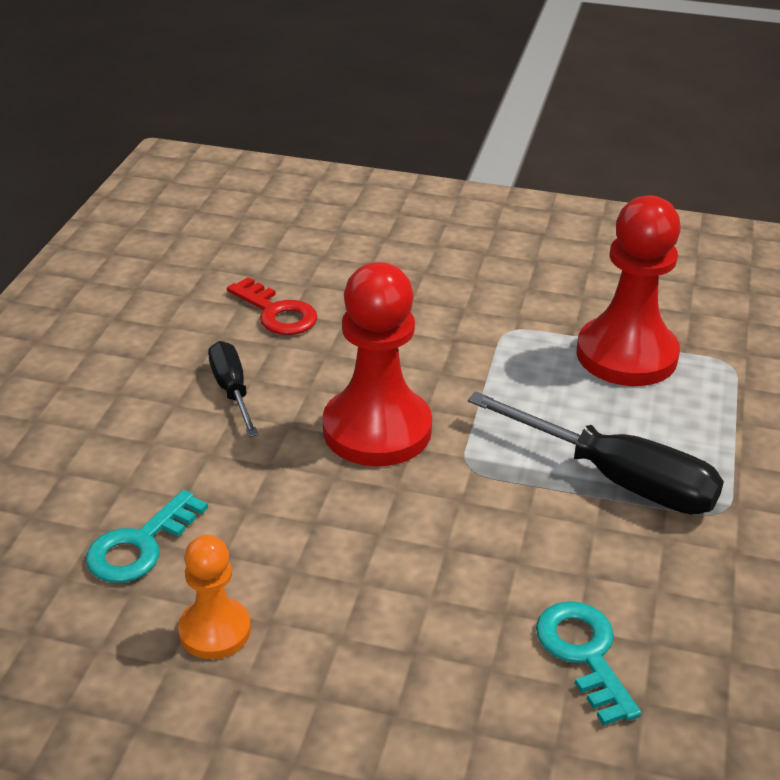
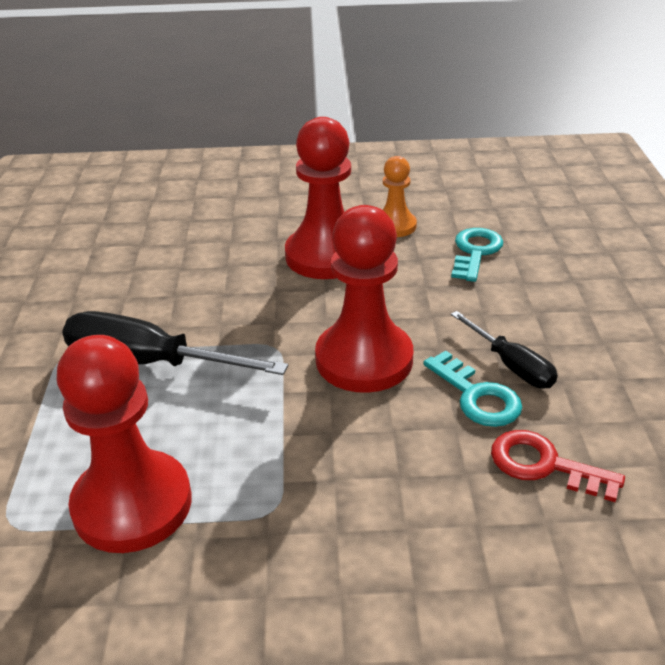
camera: 165 degrees right, 0 degrees up
(352, 593) = (326, 256): none -> red pawn
(584, 654) = (175, 256): turquoise key -> turquoise key (477, 396)

